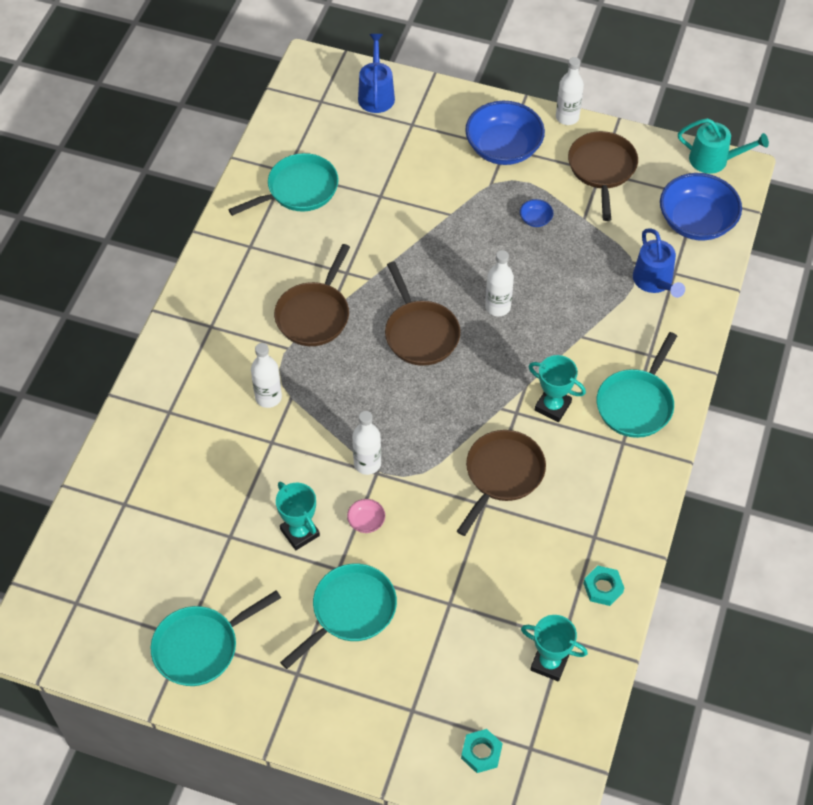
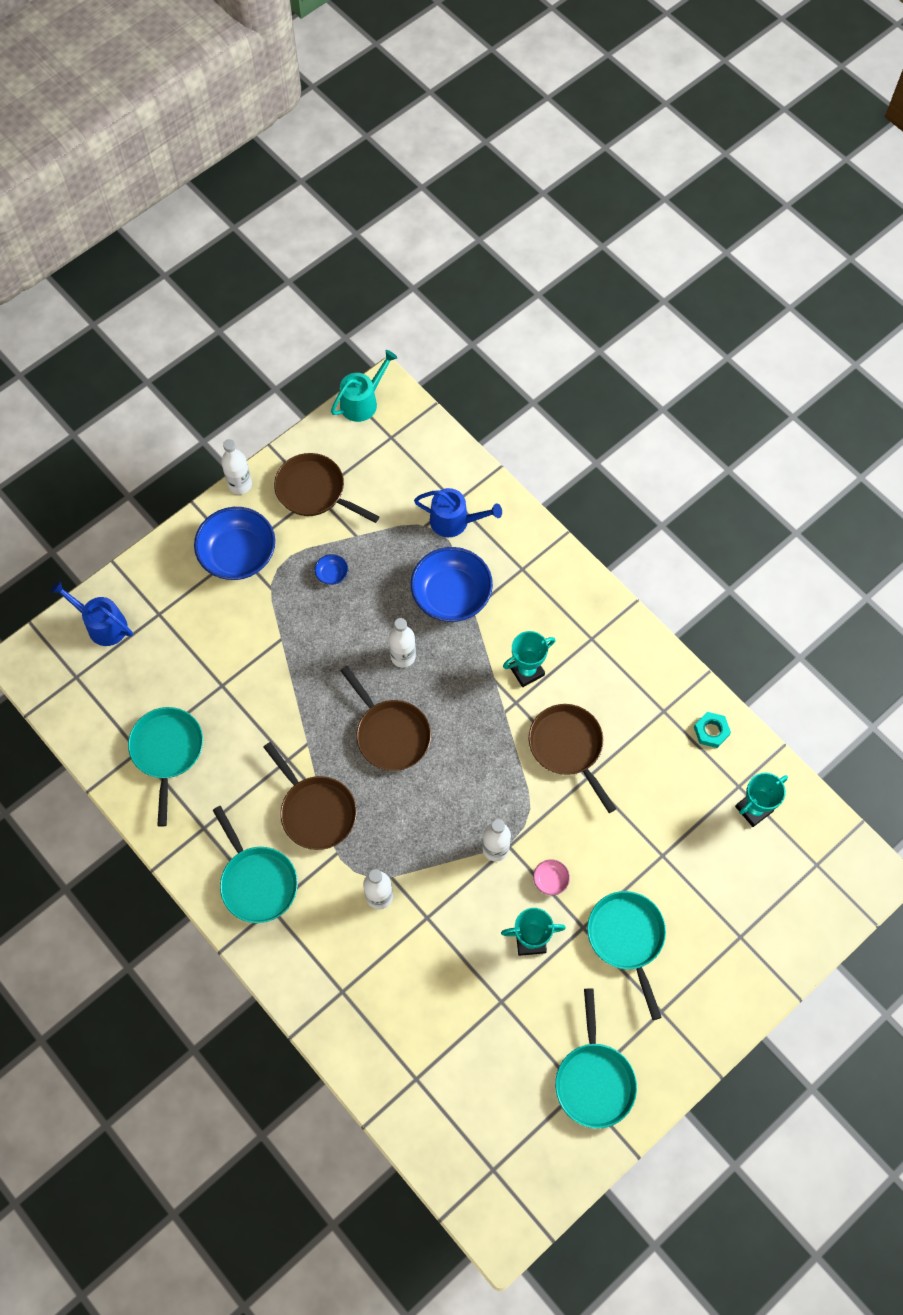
camera: 60 degrees left, 10 degrees up
(420, 333) = (390, 733): brown pan -> brown pan turned 45 degrees clockwise
(481, 753) = (802, 903): turquoise nut -> none
(636, 403) = (561, 606): turquoise pan -> turquoise pan (257, 881)
(696, 221) = (415, 454): blue bowl -> blue bowl (451, 595)

